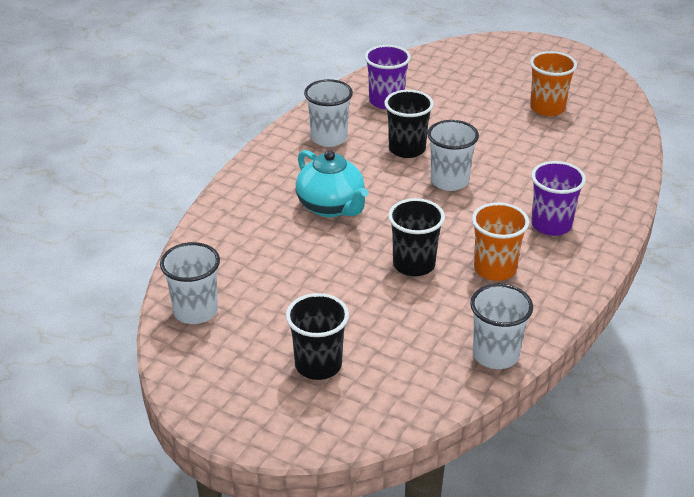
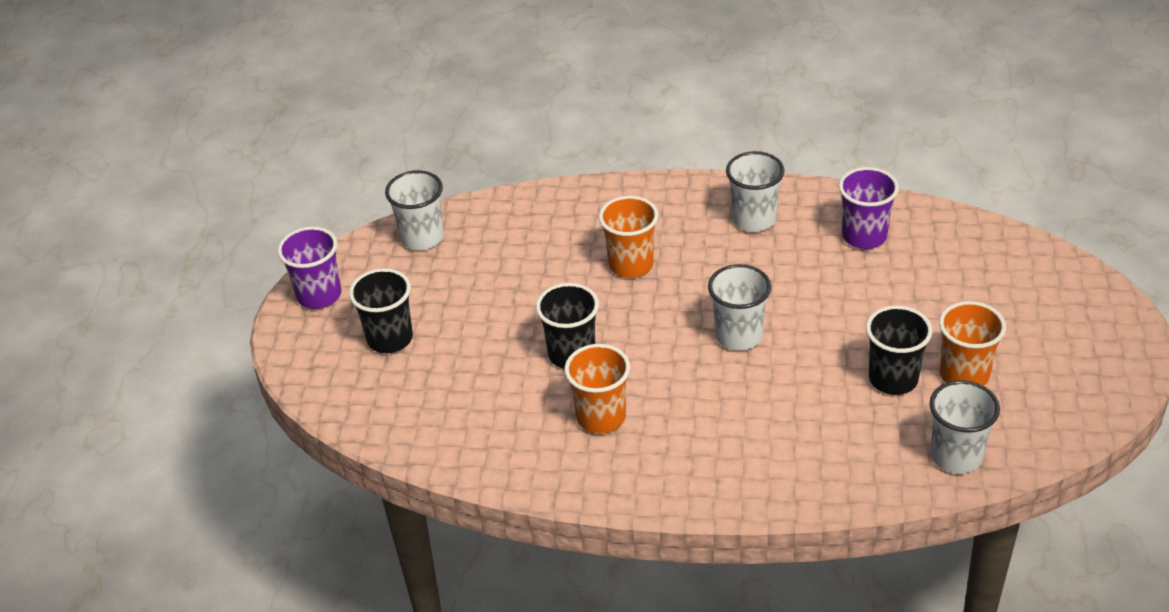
camera: 70 degrees right, 5 degrees up
(331, 207) = (631, 265): turquoise teapot -> orange cup
(407, 149) = (777, 283): black cup -> black cup (893, 379)
(495, 355) = (464, 455): white cup -> white cup (956, 456)
(551, 225) = (710, 442): purple cup -> purple cup (319, 295)

